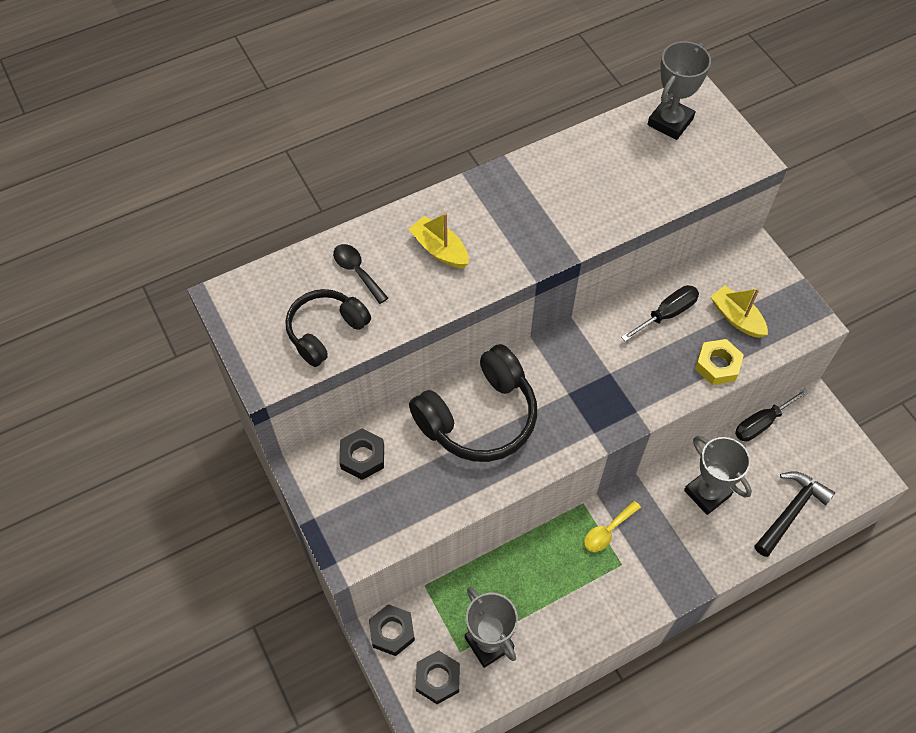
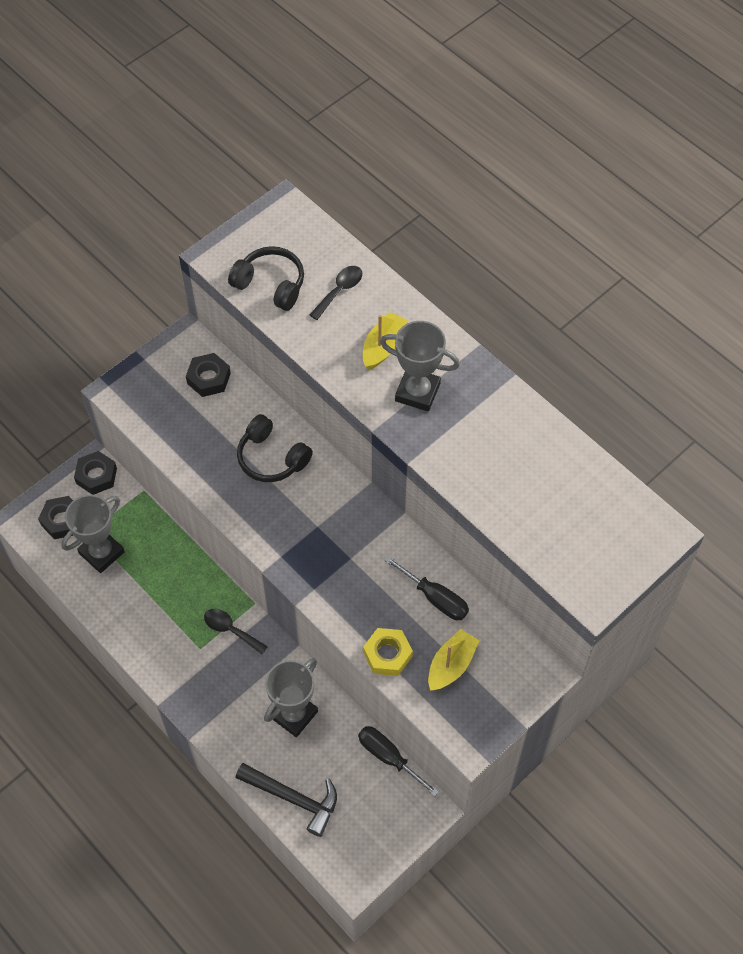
camera: 75 degrees right, 0 degrees up
(479, 417) = (271, 458): black headphones -> black headphones, size x0.63
(607, 531) = (230, 630): yellow spoon -> black spoon
(670, 122) = (615, 513): grey trophy -> grey trophy (417, 392)

